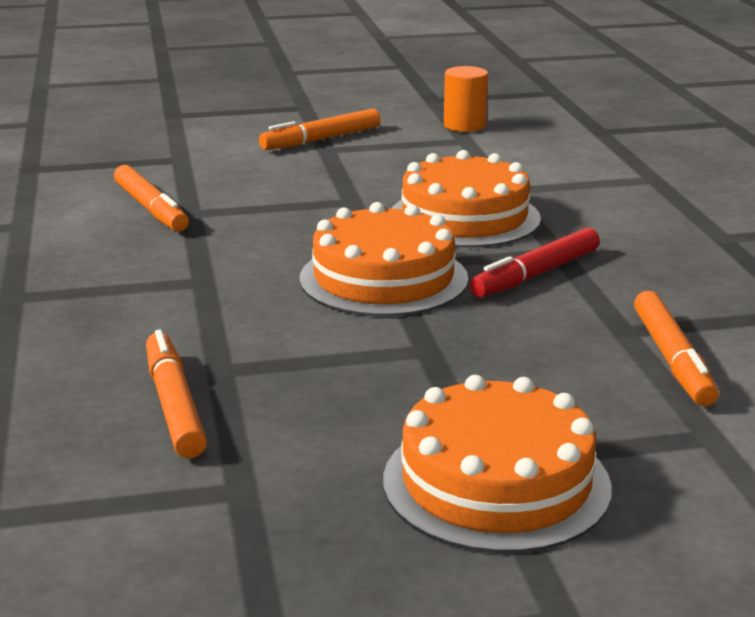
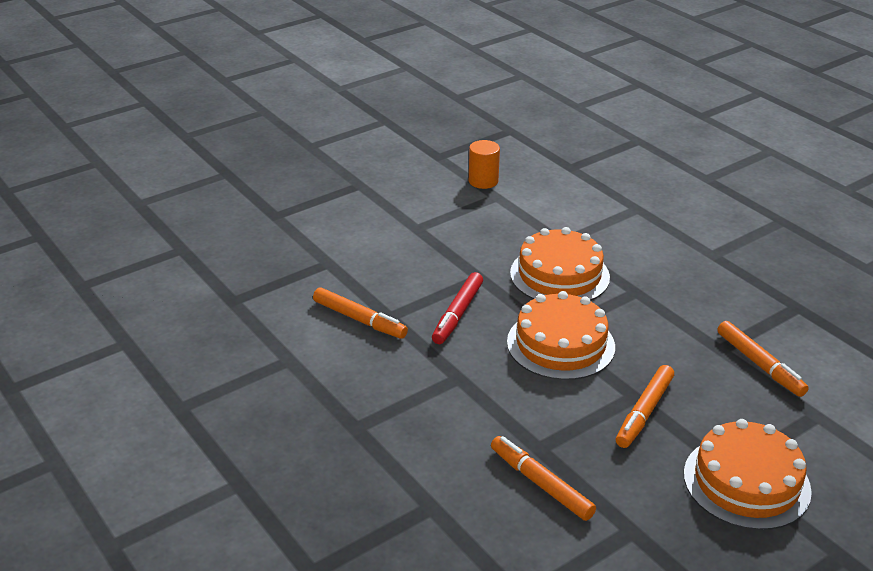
camera: 25 degrees left, 10 degrees up
(321, 139) = (404, 218): orange marker -> orange marker (644, 412)
(536, 274) = (640, 316): red marker -> red marker (458, 314)

